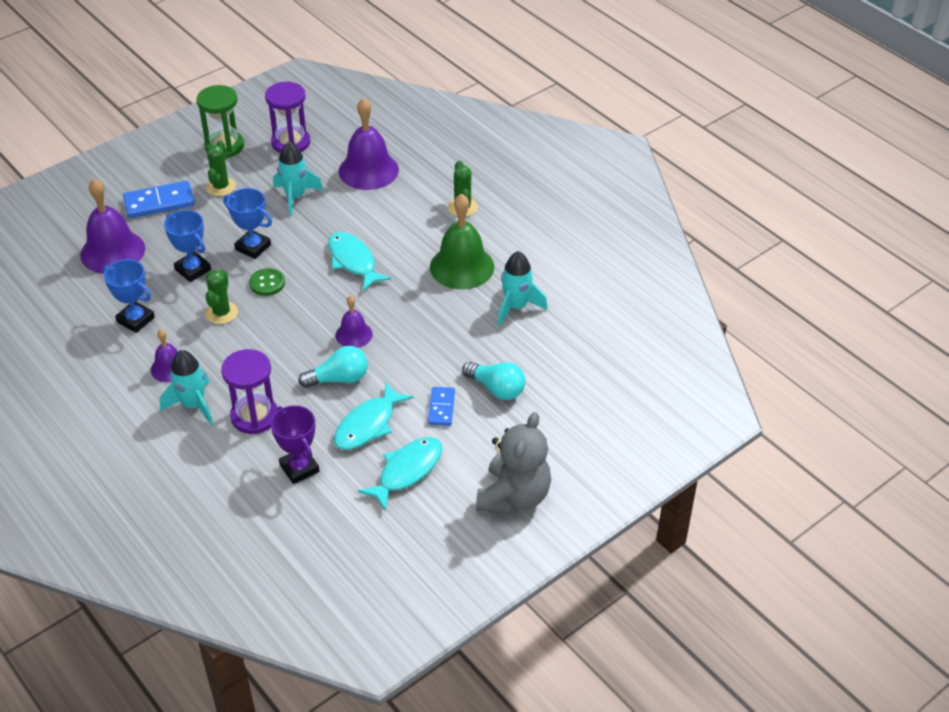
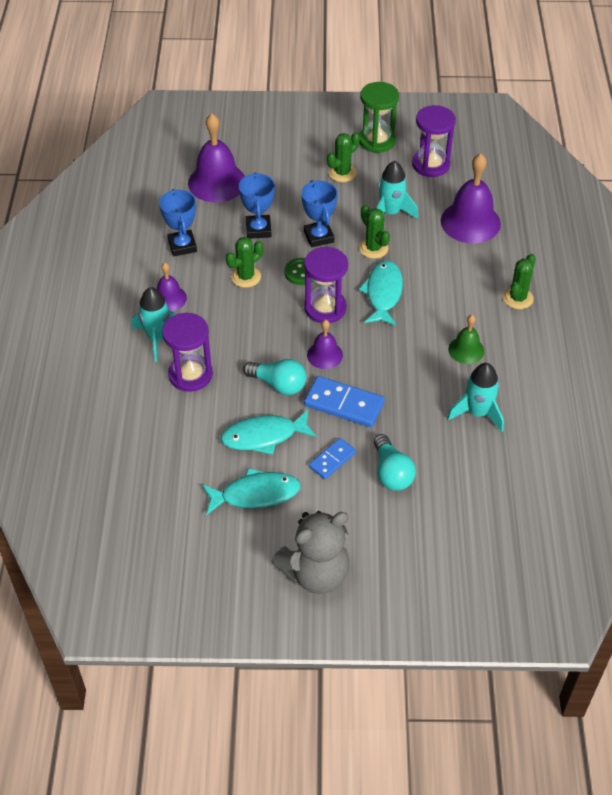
camera: 40 degrees right, 5 degrees up
(159, 202) = (286, 161): blue domino -> blue domino (344, 404)
(299, 468) = (182, 437): purple trophy -> none
(309, 231) = (373, 248): none -> green cactus
(316, 299) = (325, 308): none -> purple hourglass
(462, 267) = (466, 350): green bell -> green bell, size x0.55

